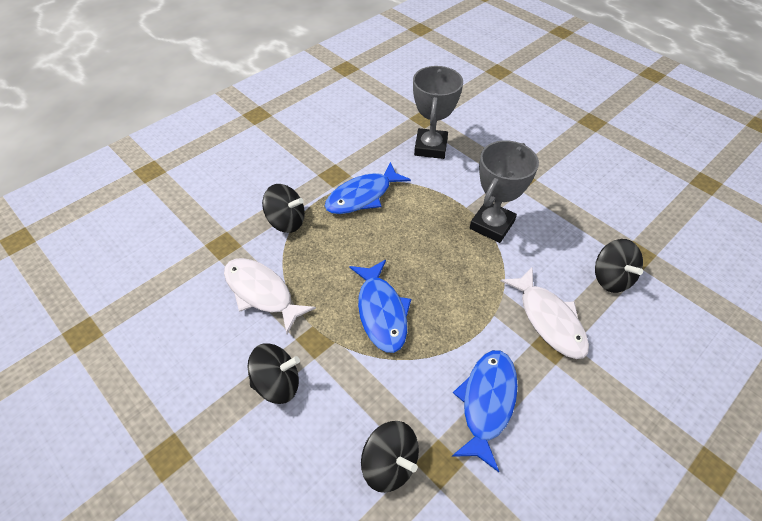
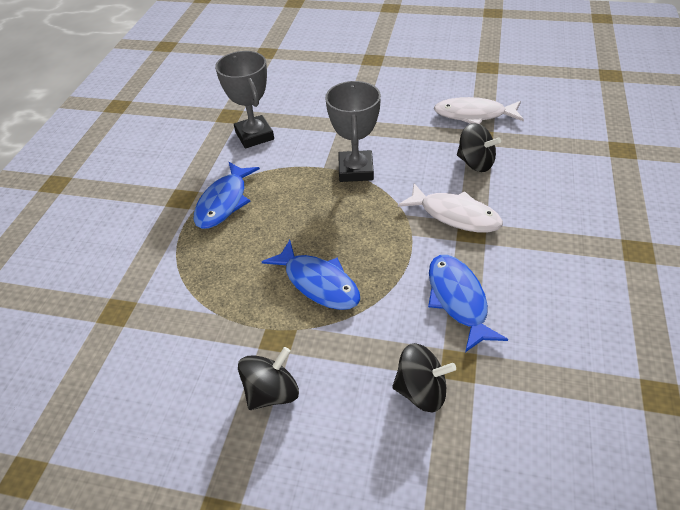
camera: 30 degrees left, 5 degrees down
(262, 293) = (193, 329): white fish -> white fish (474, 115)
(286, 221) = (166, 258): black spinning top -> none

